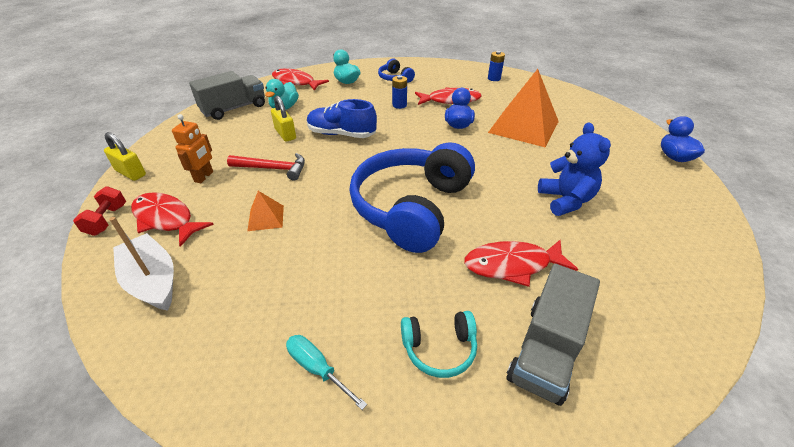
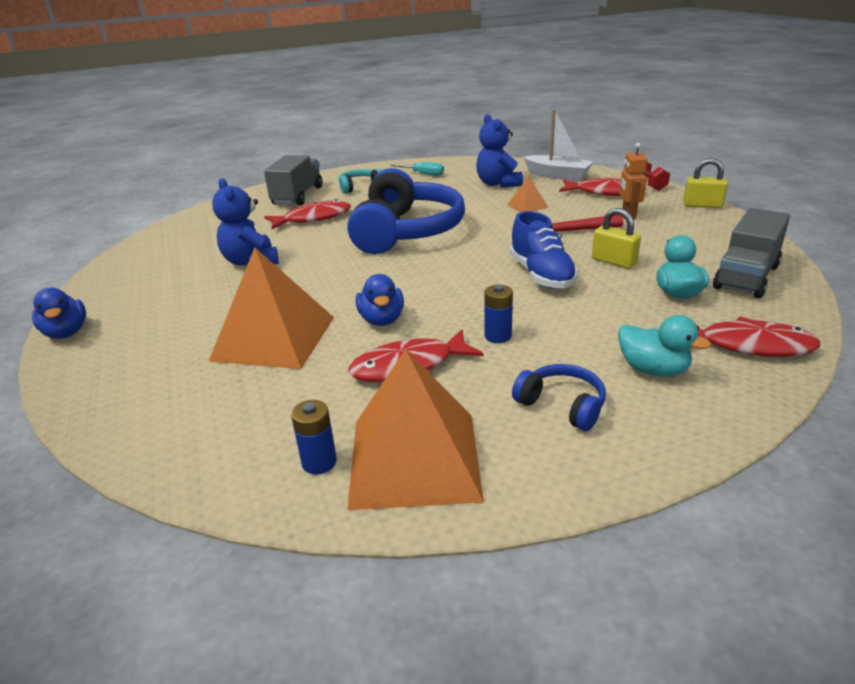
camera: 165 degrees right, 10 degrees down
(245, 283) = (498, 184): none -> blue teddy bear
(341, 134) = (541, 275): blue shoe -> blue shoe turned 75 degrees clockwise
(459, 74) = (414, 458): none -> orange pyramid

